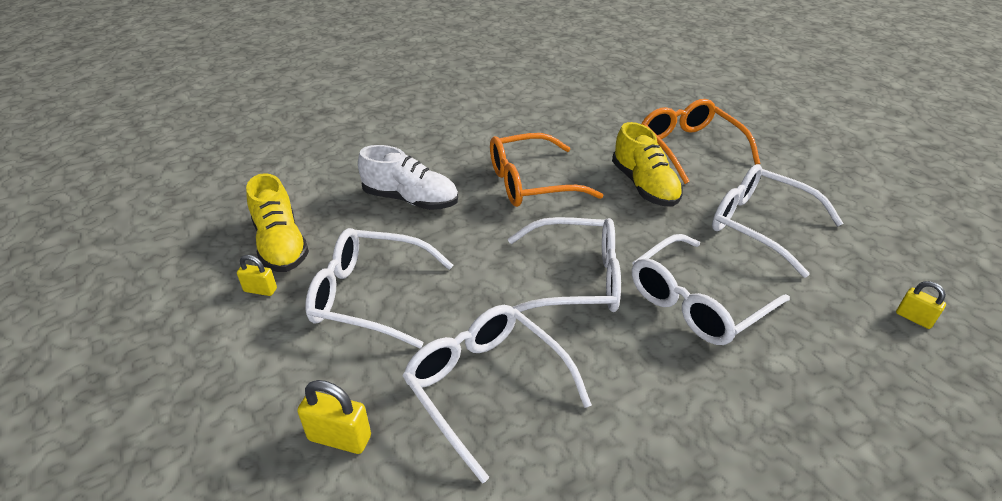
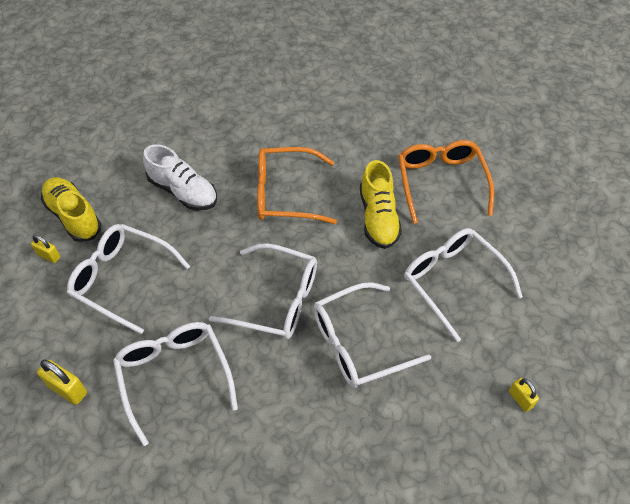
camera: 15 degrees right, 15 degrees up
(281, 245) = (74, 216): yellow shoe -> yellow shoe turned 150 degrees clockwise

